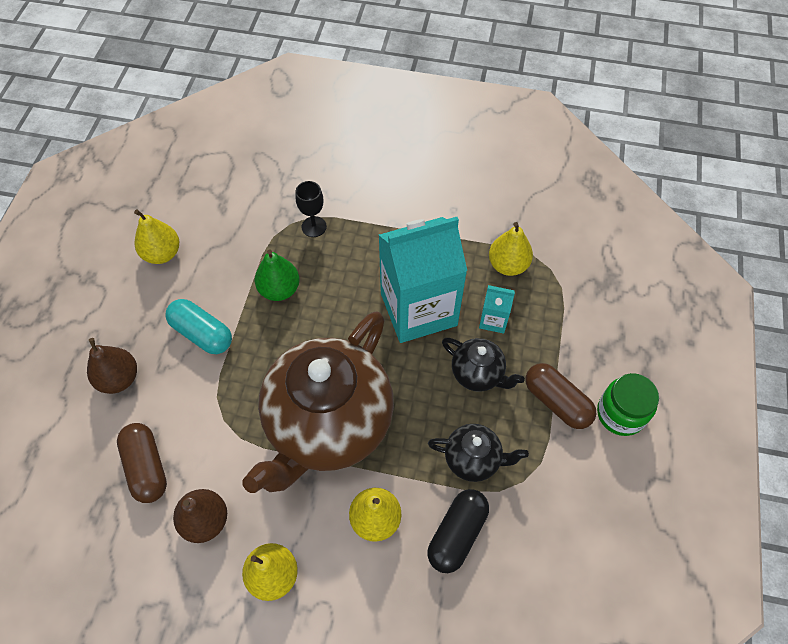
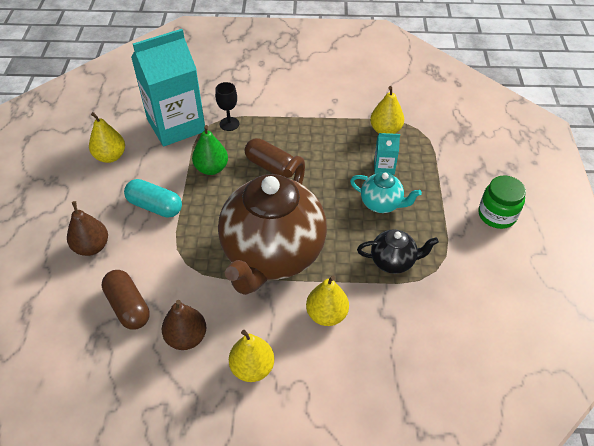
camera: 10 degrees left, 10 degrees down
(418, 309) = (324, 167): turquoise carton -> turquoise carton (176, 125)
(457, 534) = (394, 314): black capsule -> none
(478, 374) = (381, 204): black teapot -> turquoise teapot
(556, 402) = (446, 214): brown capsule -> brown capsule (270, 166)

